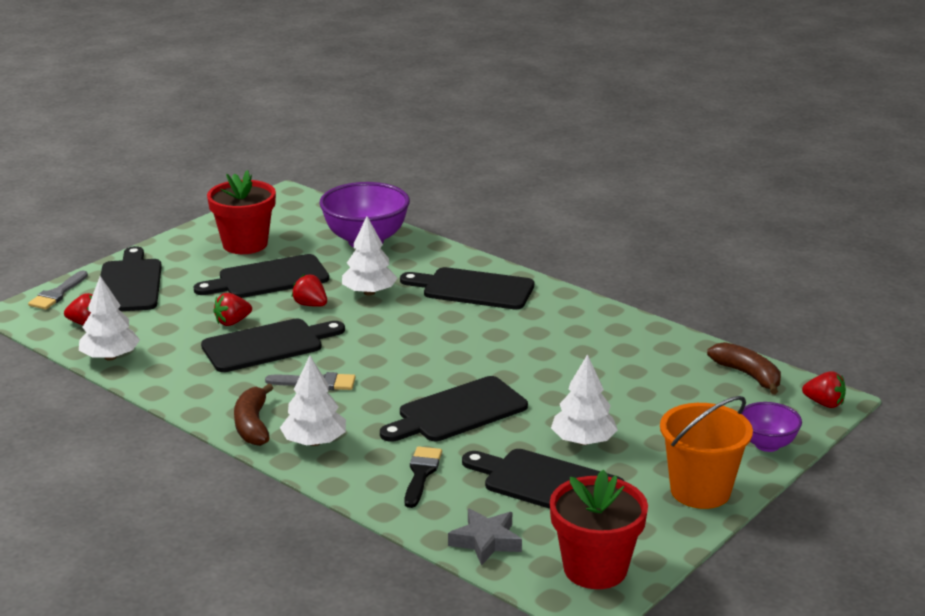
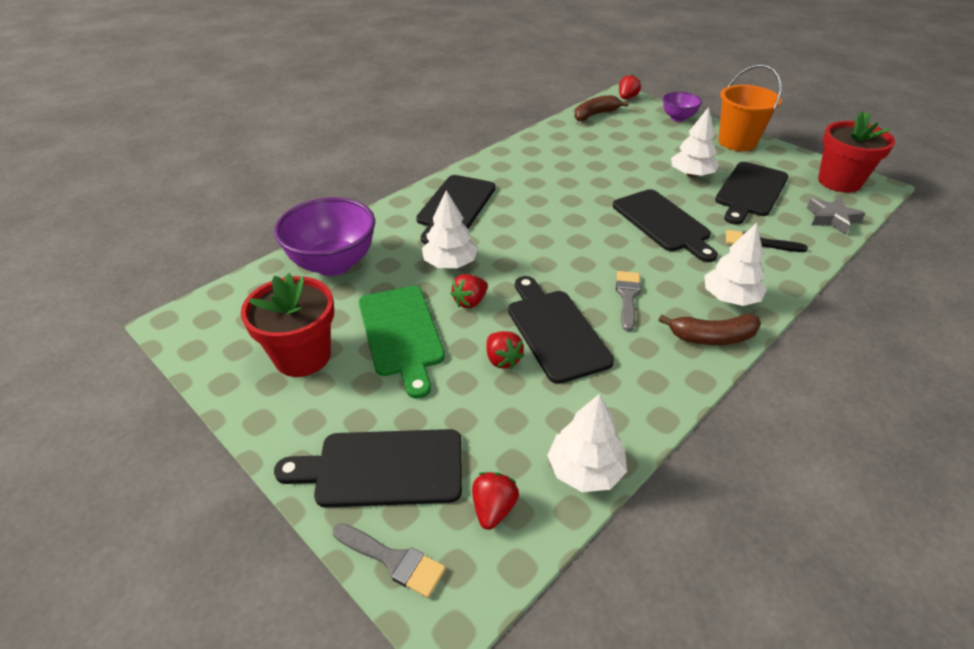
camera: 85 degrees left, 15 degrees up
(268, 278) = (401, 334): black cutting board -> green cutting board

